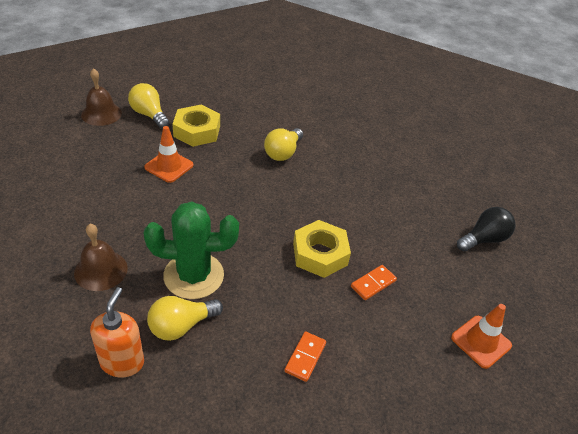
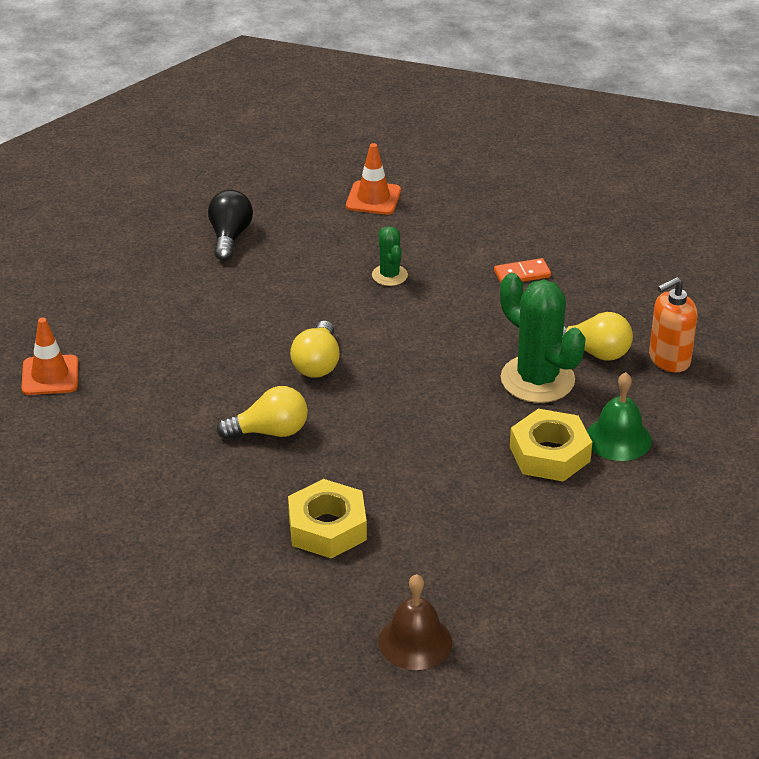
camera: 125 degrees left, 5 degrees down
(101, 270) = (618, 438): brown bell -> green bell
(149, 115) = (354, 595): yellow light bulb -> yellow light bulb (317, 364)
(169, 166) = (423, 502): orange traffic cone -> orange traffic cone (50, 375)
(320, 254) = (398, 322): yellow nut -> yellow nut (549, 454)
(373, 284) = (389, 275): orange domino -> green cactus
(484, 239) = (229, 237): black light bulb -> black light bulb turned 75 degrees clockwise

